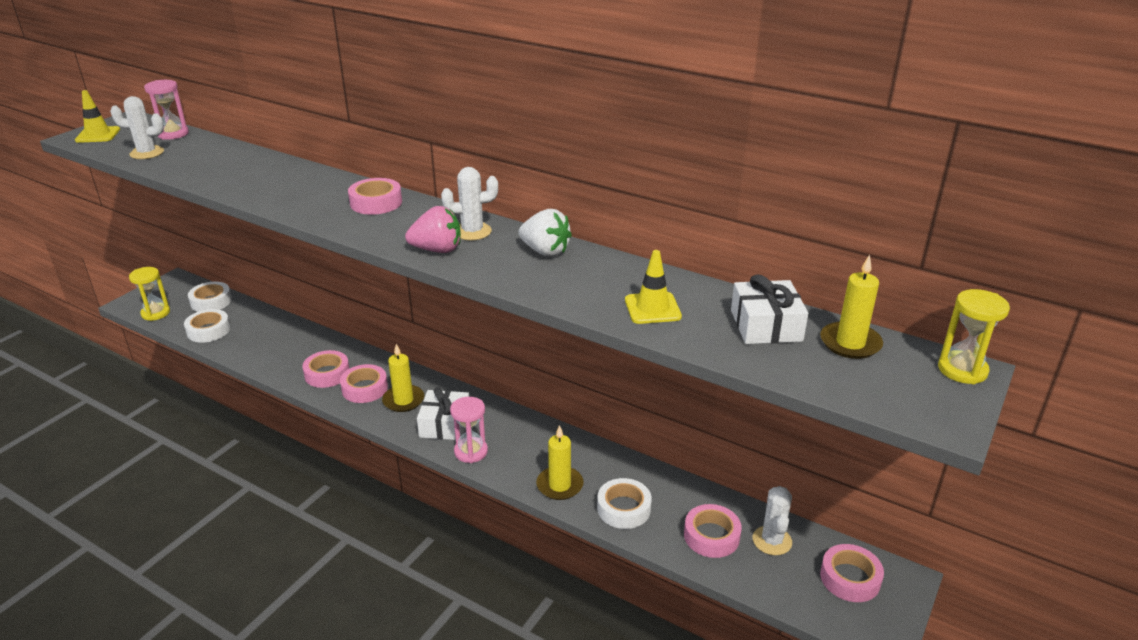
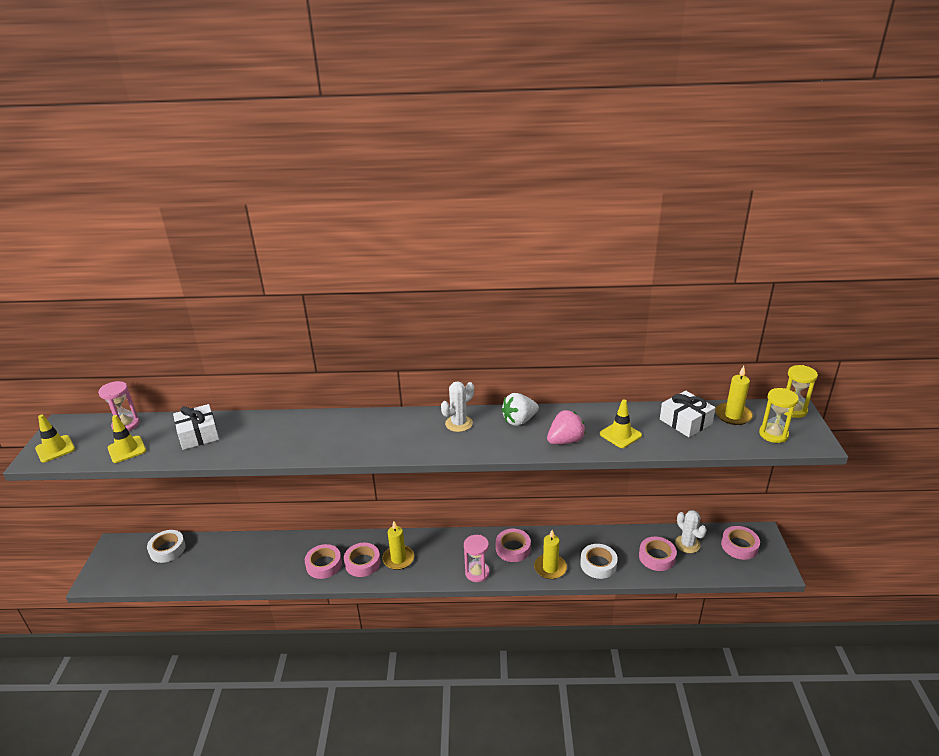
camera: 30 degrees left, 0 degrees up
(147, 153) = (127, 449): white cactus -> yellow traffic cone
(155, 313) = (127, 579): yellow hourglass -> yellow hourglass (773, 434)
(208, 330) = (191, 573): white tape -> none
(376, 202) = (368, 426): pink tape -> pink tape (513, 548)
(437, 250) = (453, 445): pink strawberry -> pink strawberry (565, 441)
(445, 424) = (442, 562): white gift -> white gift (198, 434)
(545, 251) = (519, 420): white strawberry -> white strawberry turned 150 degrees clockwise

